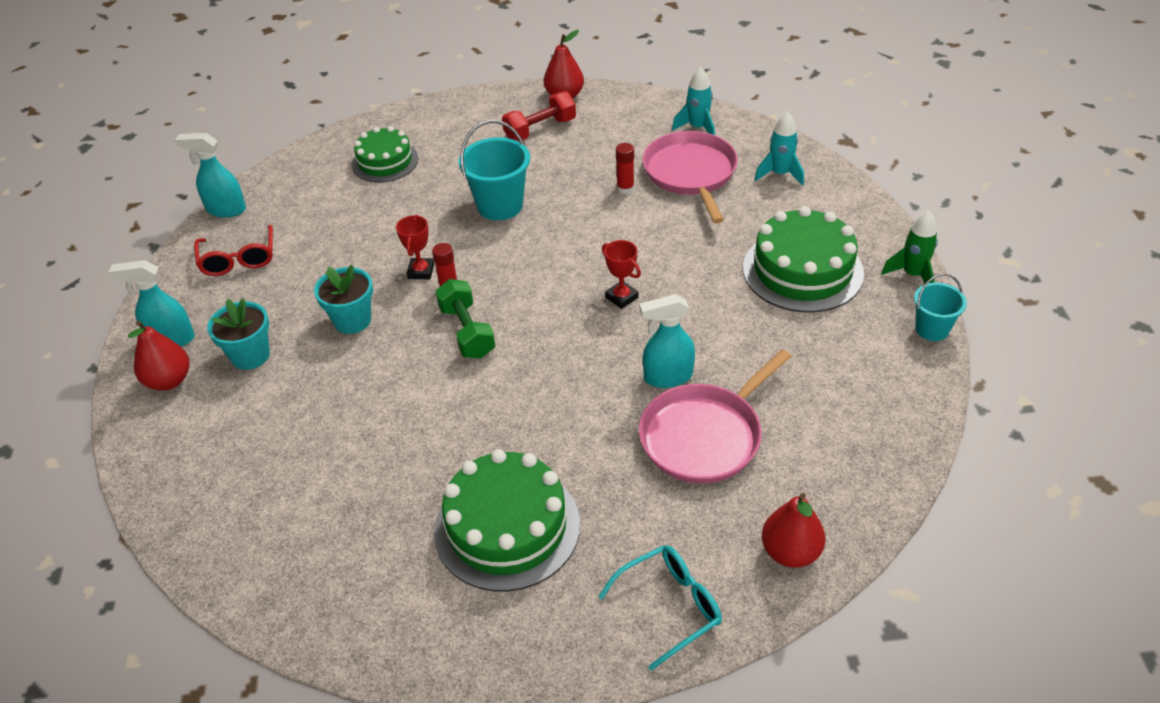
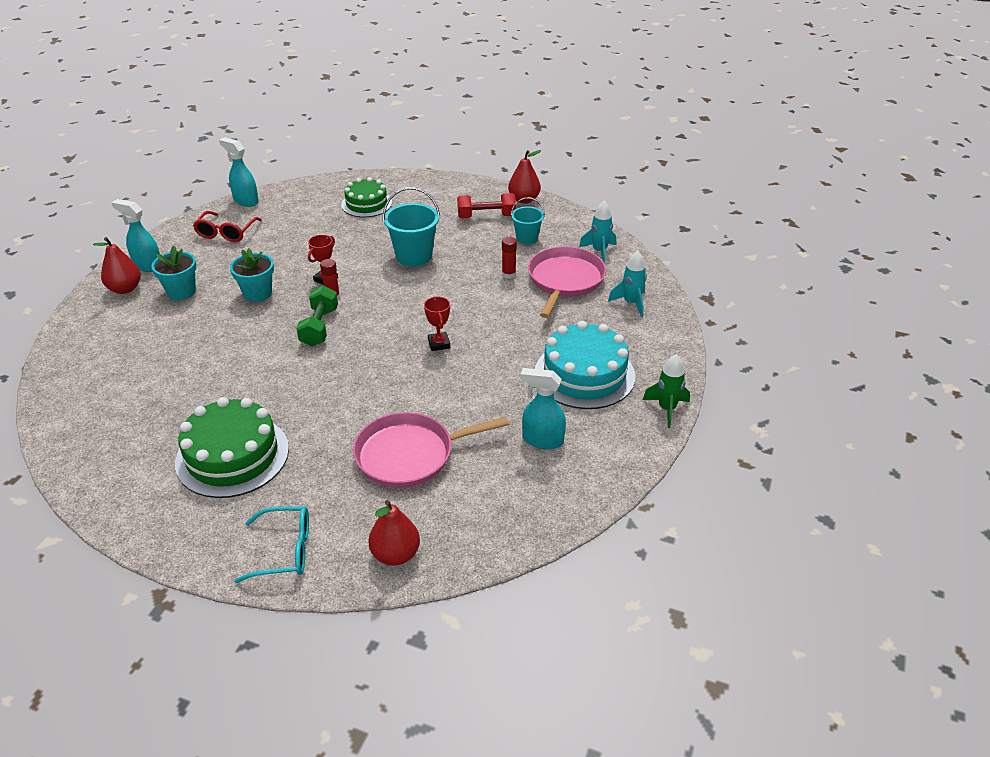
camera: 25 degrees right, 5 degrees down
(667, 377) = (421, 406): turquoise spray bottle -> turquoise spray bottle (542, 440)
(802, 270) = (584, 374): green cake -> turquoise cake
(932, 329) = (644, 452): turquoise bucket -> turquoise bucket (527, 238)

